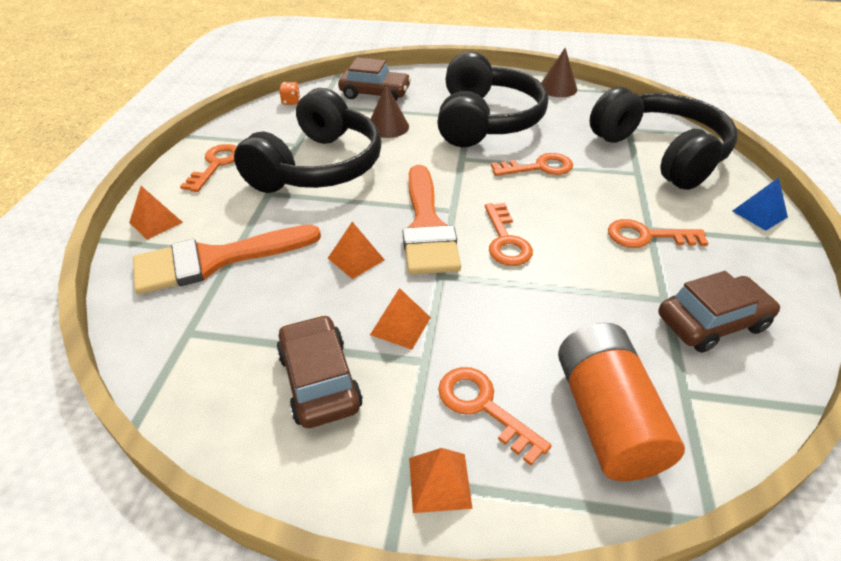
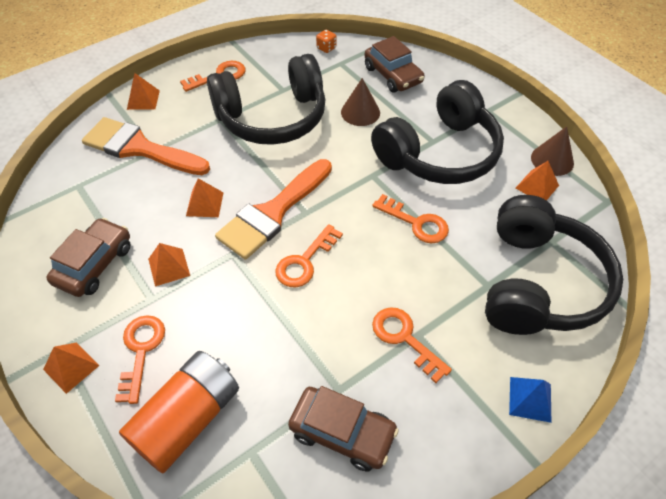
camera: 45 degrees right, 10 degrees up
(573, 106) = (537, 186): none -> orange pyramid

